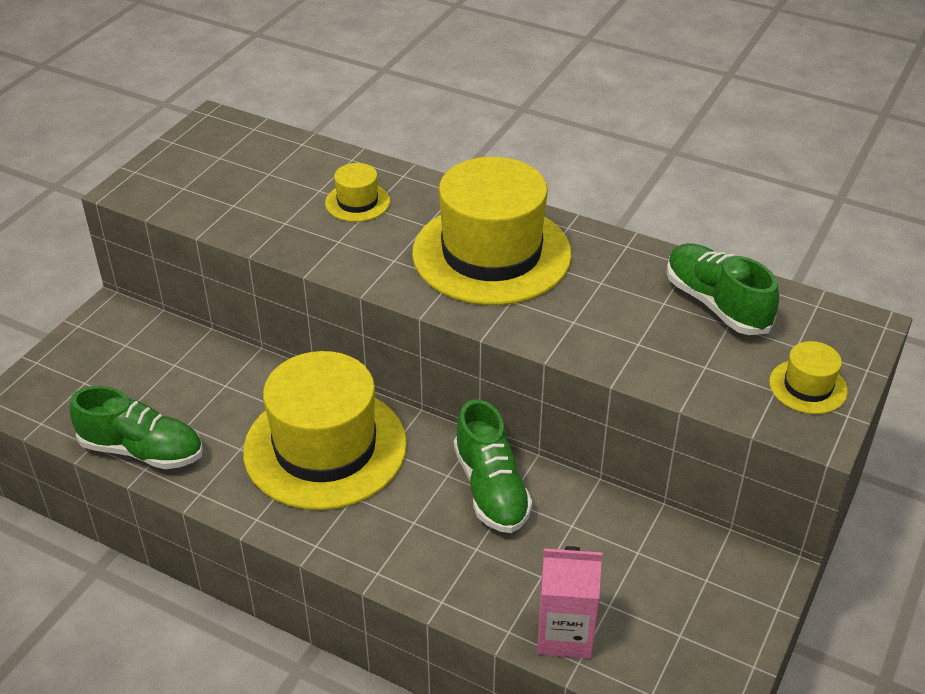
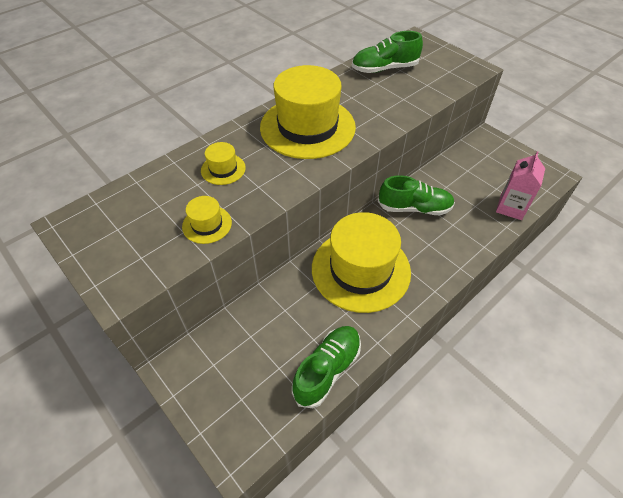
camera: 70 degrees left, 10 degrees up
(808, 387) = (449, 62): yellow hat -> yellow hat (207, 224)

